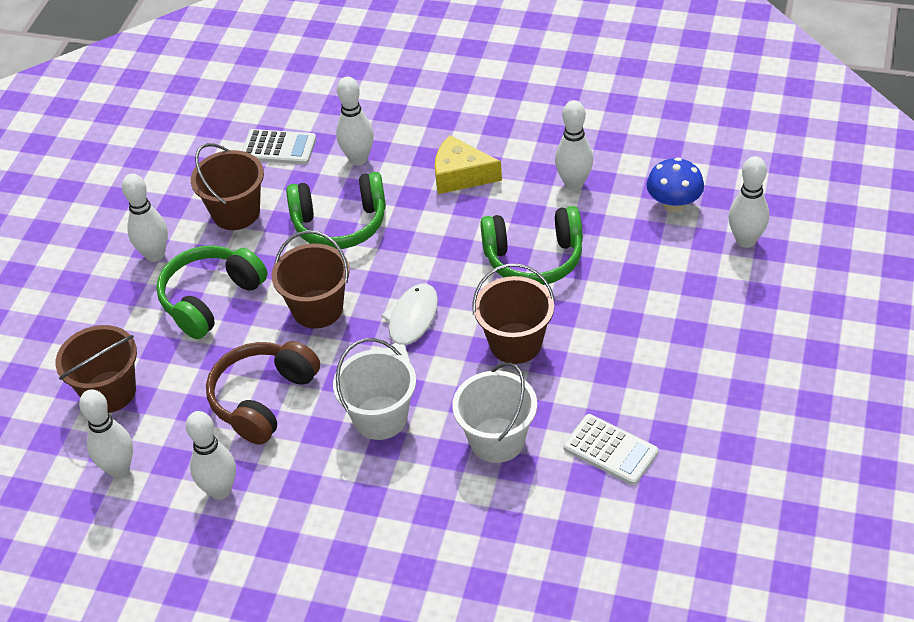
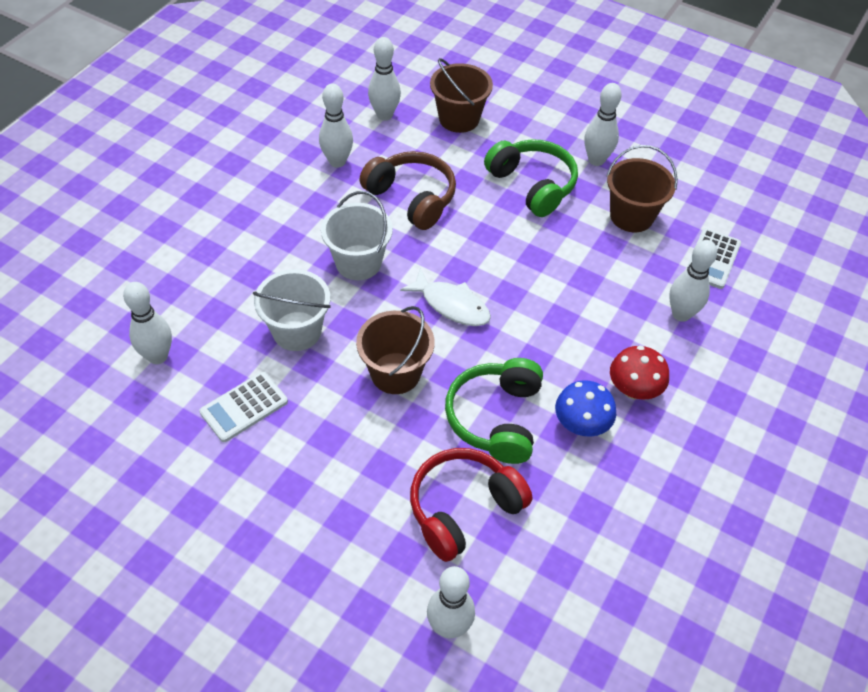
camera: 100 degrees right, 5 degrees up
(317, 309) = (494, 247): brown bucket -> none
(340, 224) = (594, 282): green headphones -> none
(461, 175) = (633, 389): yellow cheese -> red mushroom
(574, 183) = (592, 486): white bowling pin -> white bowling pin (158, 356)
(637, 258) = (463, 508): none -> red headphones
(674, 204) = (530, 573): blue mushroom -> blue mushroom (581, 425)

